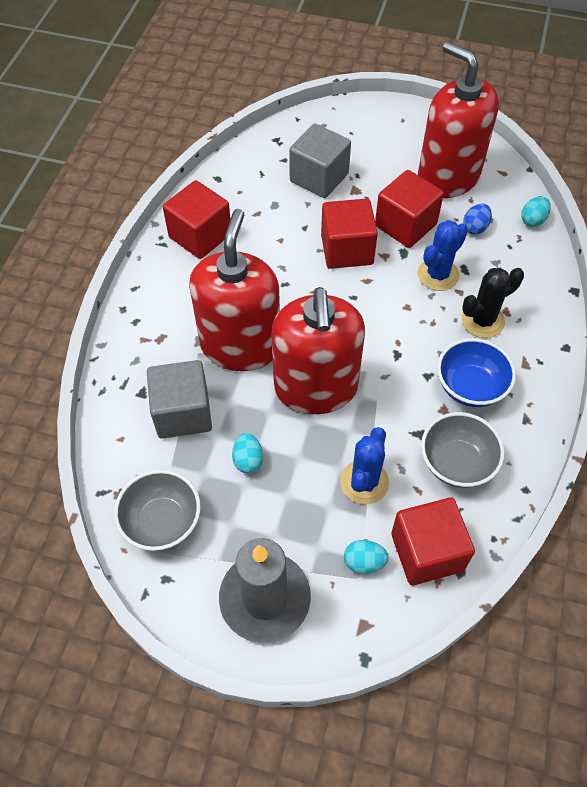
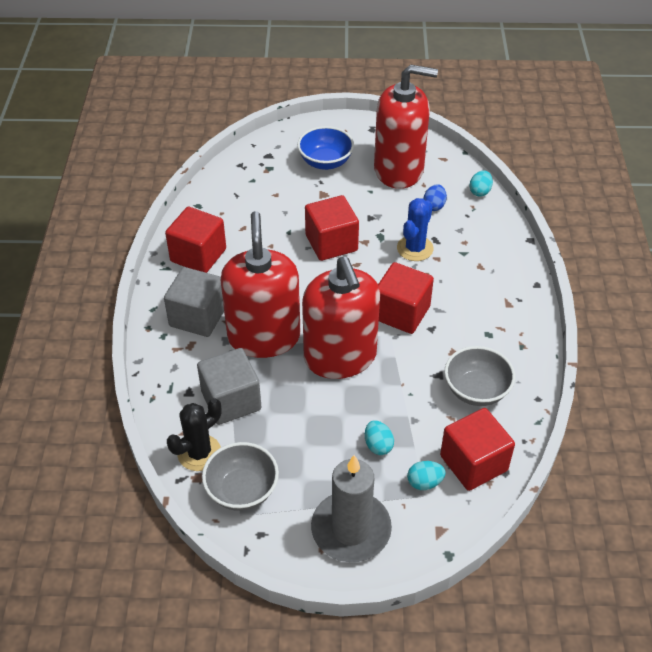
camera: 15 degrees left, 10 degrees down
(248, 460) = (301, 426): turquoise egg -> turquoise egg (378, 445)
(319, 177) = (288, 189): grey cube -> grey cube (198, 317)
(364, 482) = (405, 421): blue cactus -> none
(405, 225) = (375, 214): red cube -> red cube (401, 313)
(448, 177) = (399, 170): red soap dispenser -> red soap dispenser turned 150 degrees clockwise
(470, 387) = (469, 330): blue bowl -> blue bowl (325, 162)
(482, 320) = (463, 277): black cactus -> black cactus (199, 453)

